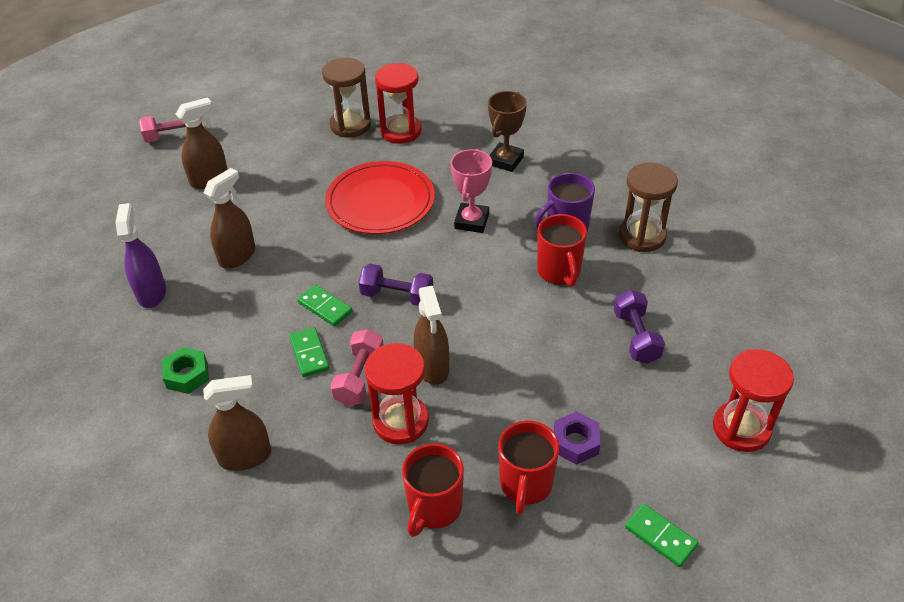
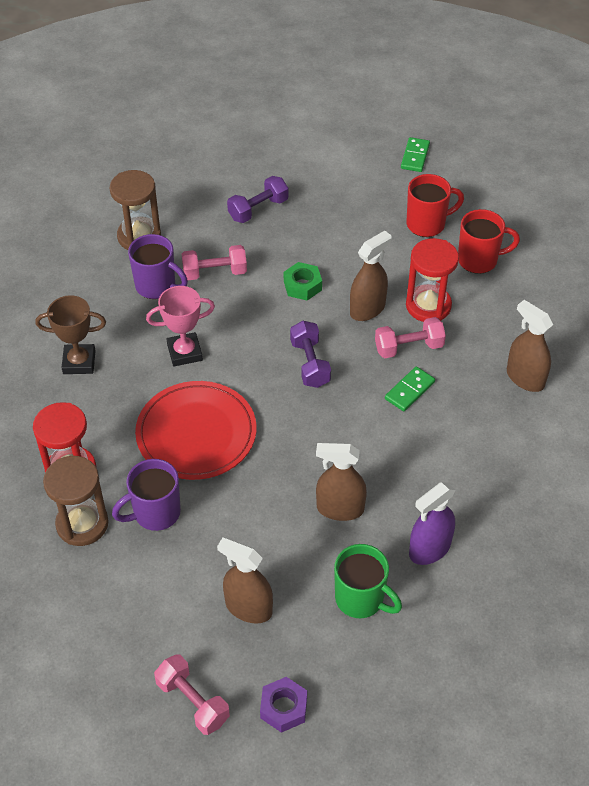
camera: 120 degrees left, 5 degrees up
(155, 237) = (361, 599): none -> green mug
(187, 375) = (489, 460): green nut -> green nut (302, 286)
(325, 307) = (355, 406): green domino -> none
(327, 160) = (155, 513): none -> purple mug
(559, 272) = (215, 272): red mug -> pink dumbbell
(575, 442) = (376, 212): purple nut -> purple nut (283, 708)
(741, 428) = (306, 141): red hourglass -> none

